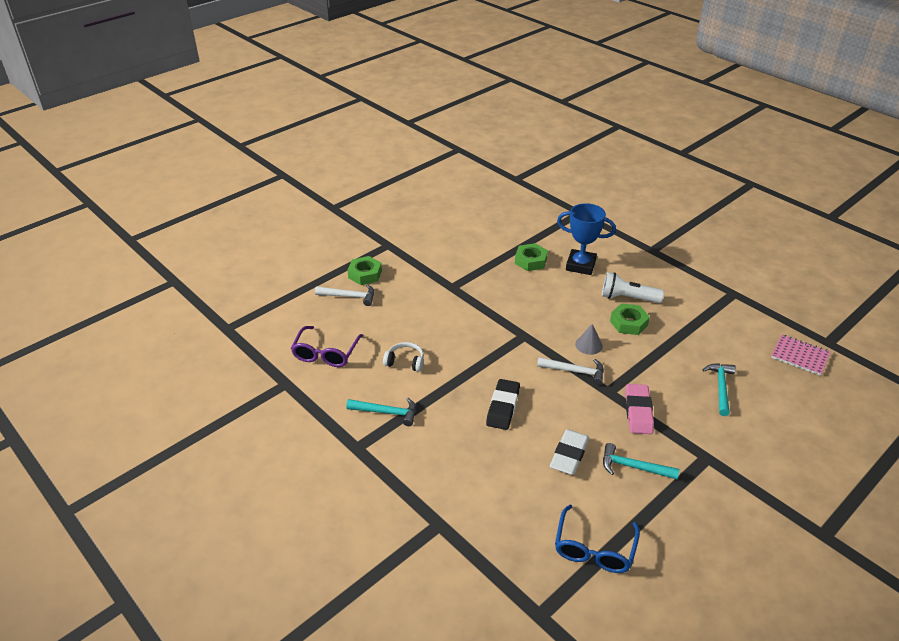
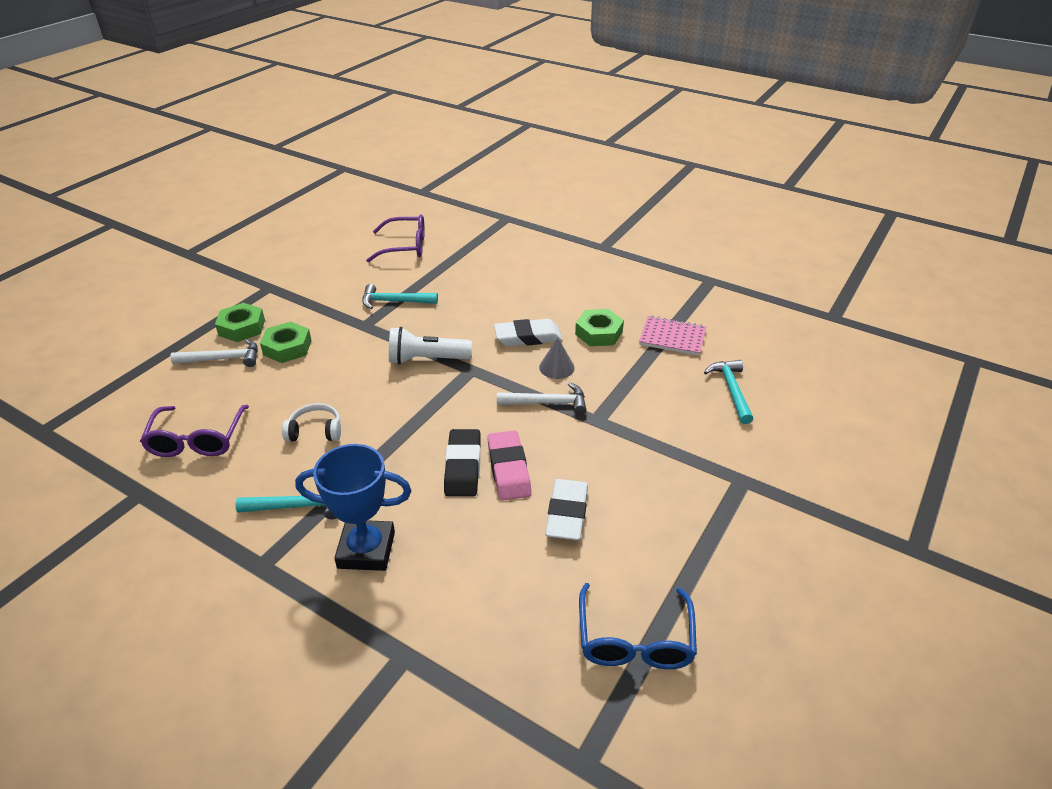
camera: 15 degrees left, 0 degrees up
(493, 226) = (404, 247): none -> purple glasses
(530, 261) = (460, 279): green nut -> green nut (287, 347)
(572, 317) = (528, 337): none -> white eraser
(580, 265) = (523, 276): blue trophy -> blue trophy (366, 550)
(628, 298) = (590, 304): white flashlight -> white flashlight (427, 359)
(633, 467) = (655, 512): turquoise hammer -> turquoise hammer (394, 301)
(638, 412) = (641, 439): pink eraser -> pink eraser (509, 469)
(800, 356) = (808, 338): pink notebook -> pink notebook (672, 337)

